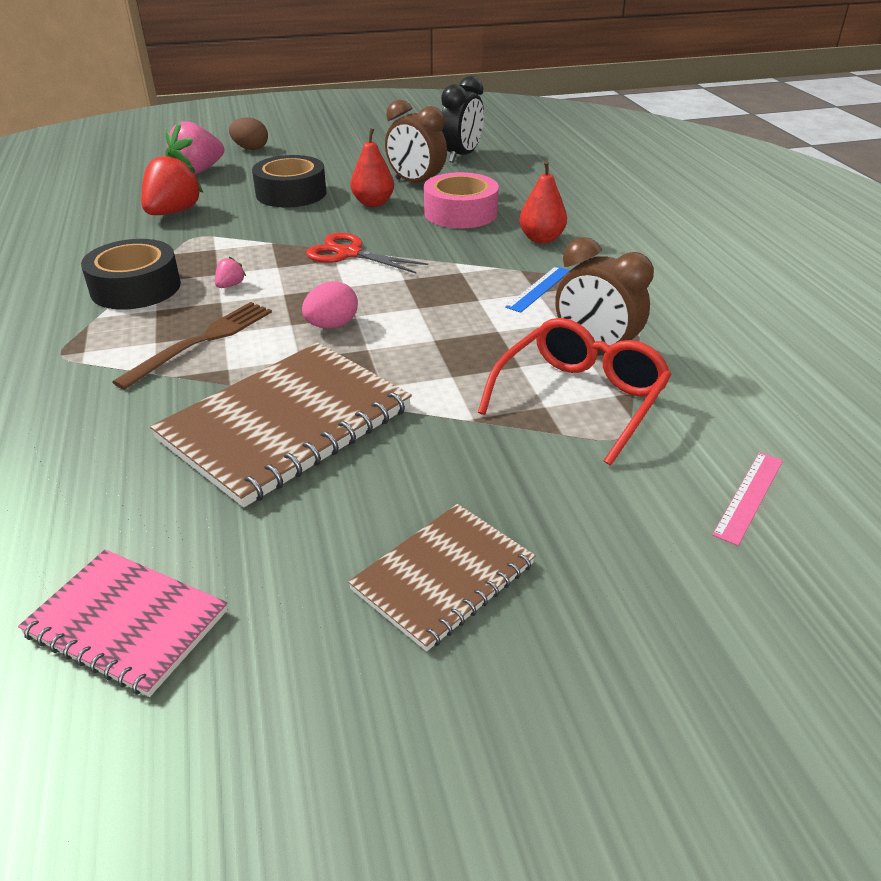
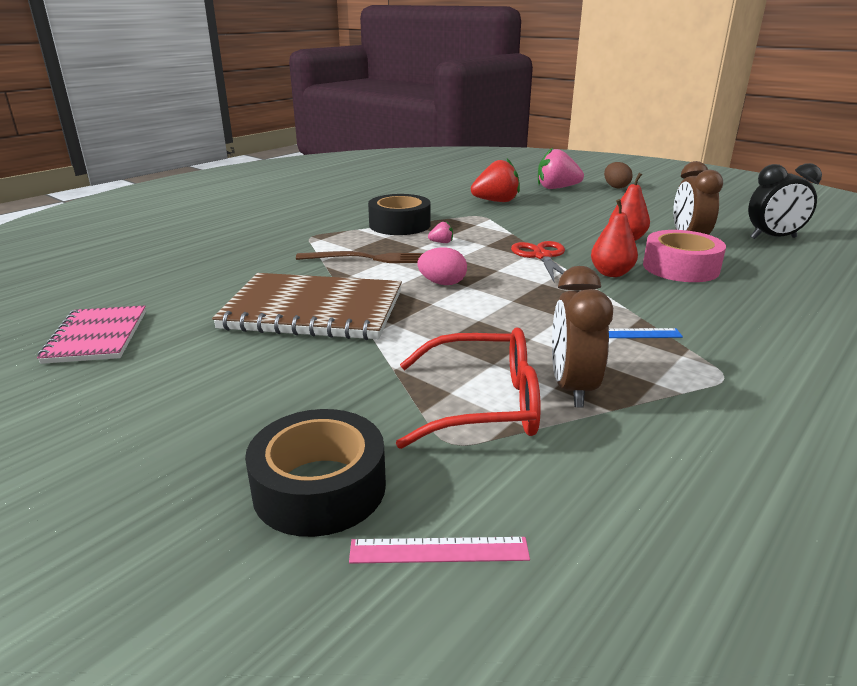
camera: 55 degrees right, 10 degrees down
(291, 193) = (584, 215): black tape -> black tape (319, 487)
(443, 577) = (196, 418): brown notebook -> none
(541, 239) = (710, 309): red pear -> red pear (611, 273)

